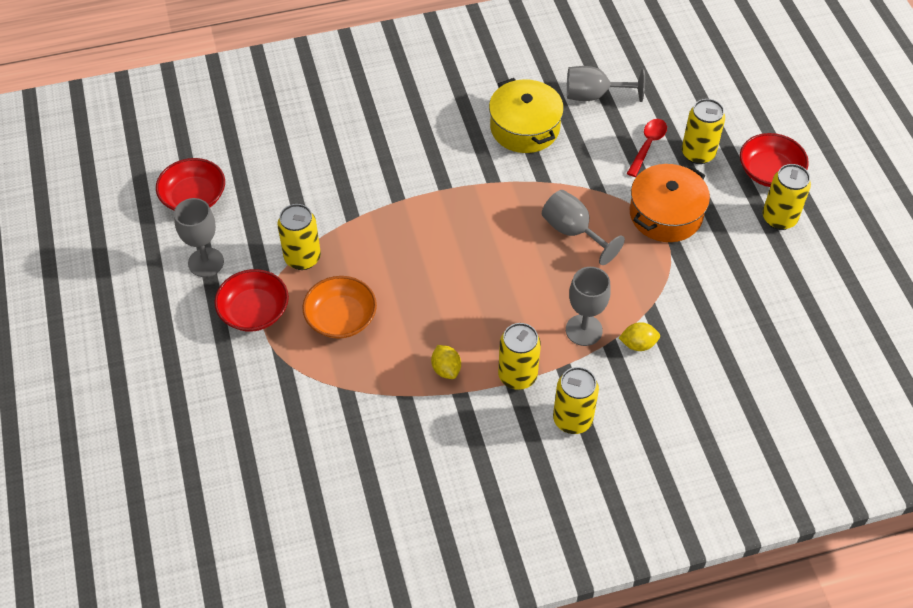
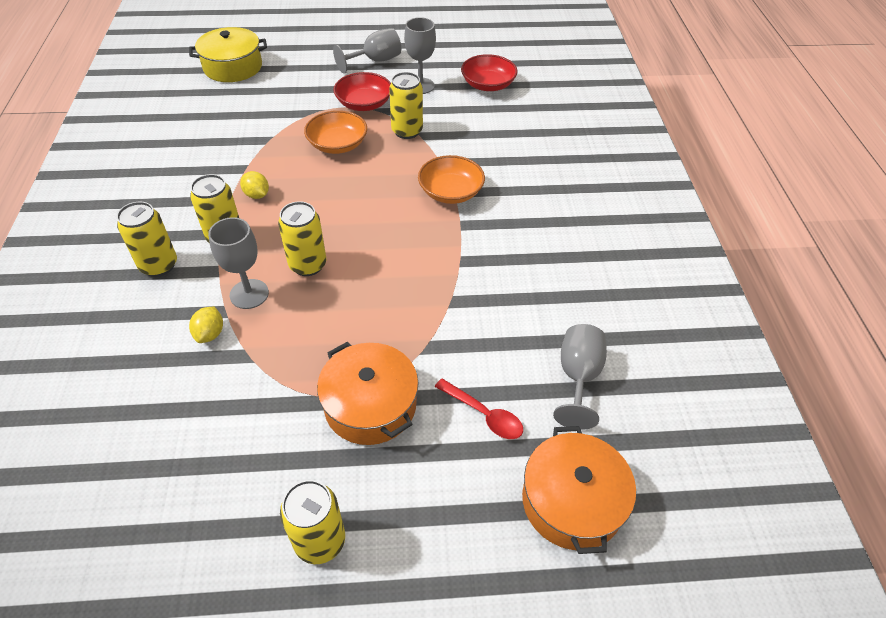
camera: 100 degrees right, 5 degrees down
(399, 203) = (450, 192): none -> orange bowl
(446, 369) = (257, 195): yellow lemon -> yellow lemon turned 60 degrees clockwise
(524, 128) = (533, 300): yellow pot -> yellow pot (233, 67)
(573, 232) = (374, 312): grey goblet -> grey goblet (375, 61)
(696, 93) = (572, 501): none -> orange pot
(698, 153) = (459, 470): yellow can -> yellow can (308, 265)
(769, 172) = (405, 557): red bowl -> none

